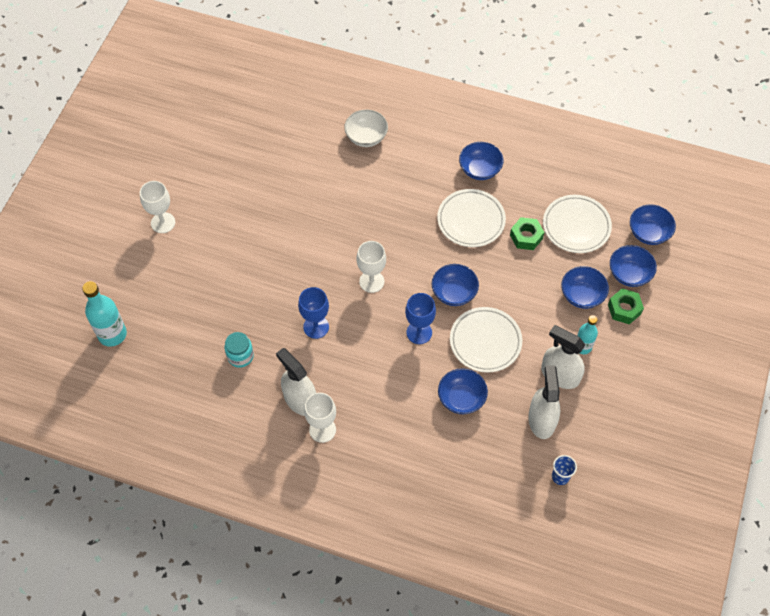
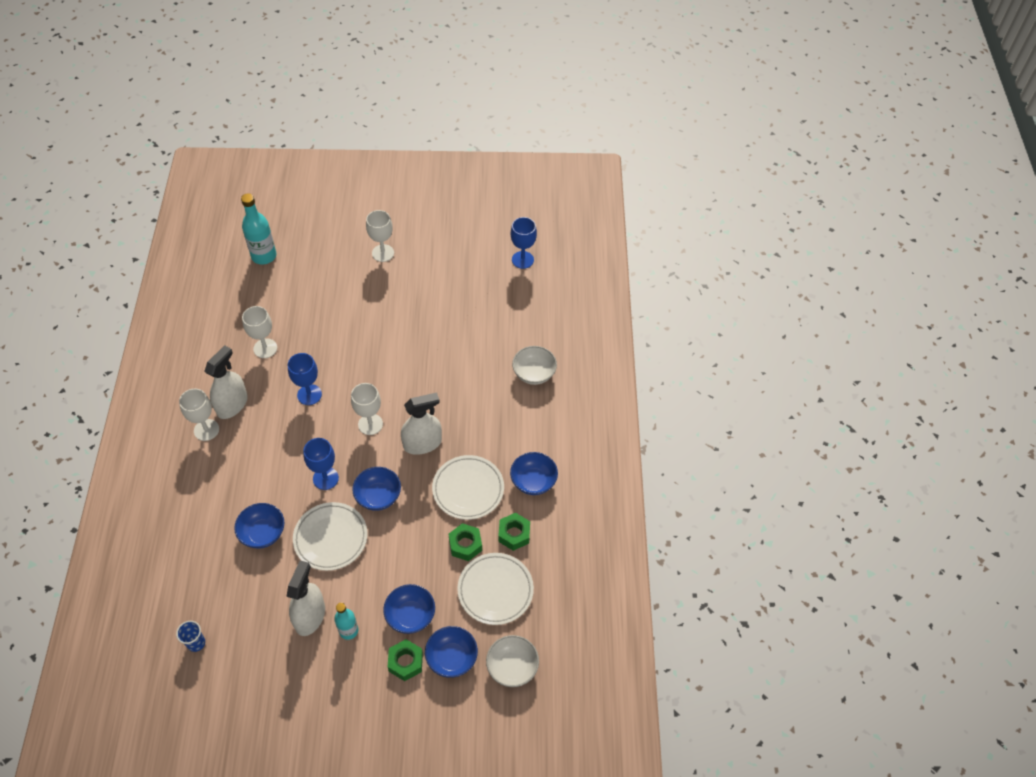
camera: 70 degrees right, 5 degrees down
(229, 108) = (522, 260): none -> blue goblet
(240, 356) = (265, 348): turquoise jar -> white goblet
(527, 198) = (514, 534): none -> green nut
(541, 420) = (255, 611): white spray bottle -> white spray bottle (422, 443)
(648, 233) = (512, 667): blue bowl -> white bowl

